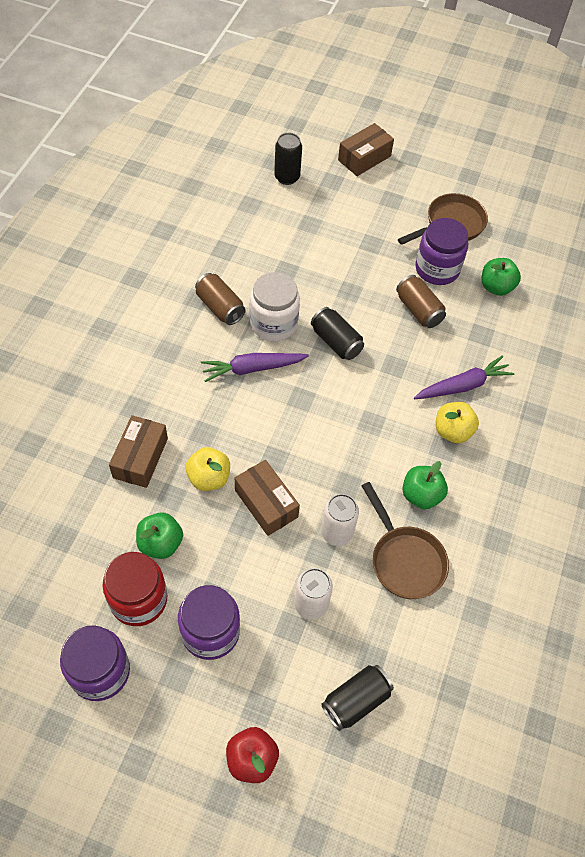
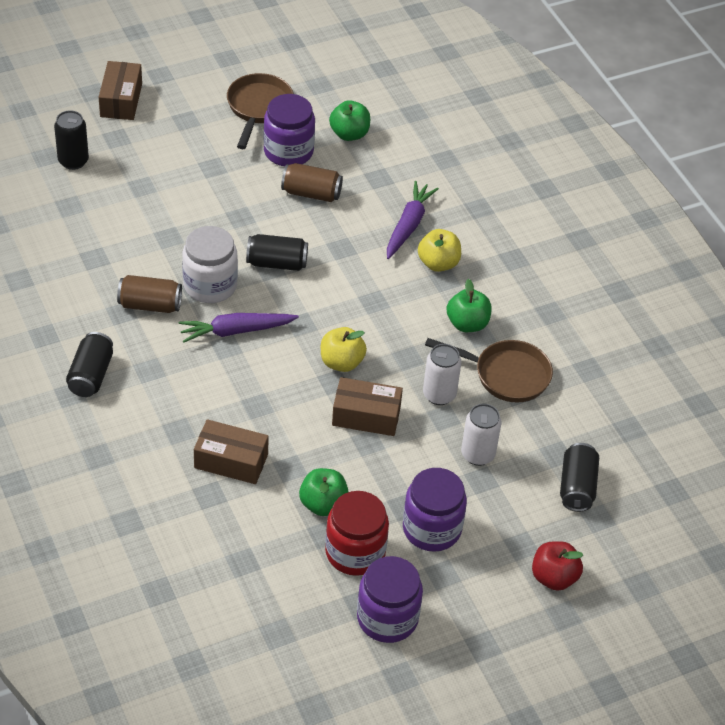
camera: 45 degrees left, 10 degrees down
(128, 326) = (91, 375): none -> black can
(140, 458) = (231, 461): brown box -> brown box turned 45 degrees counterclockwise
(209, 478) = (302, 433): yellow apple -> yellow apple (341, 362)
(252, 368) = (236, 331): purple carrot -> purple carrot turned 45 degrees clockwise

